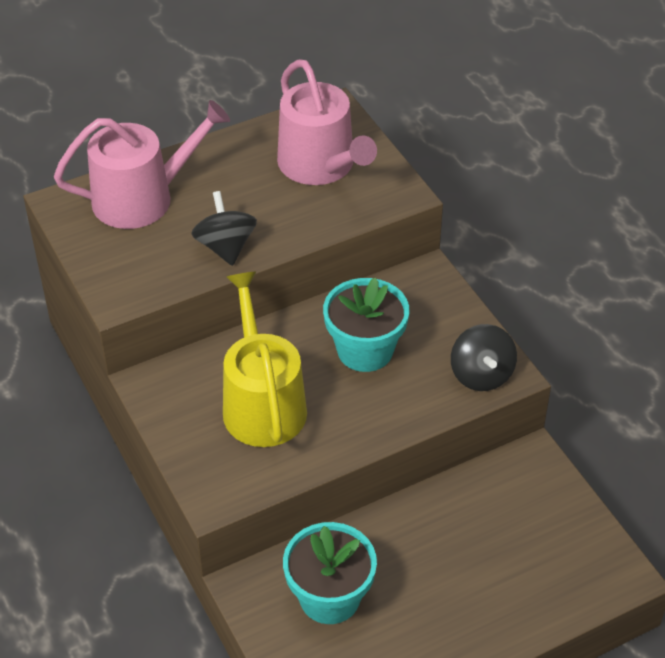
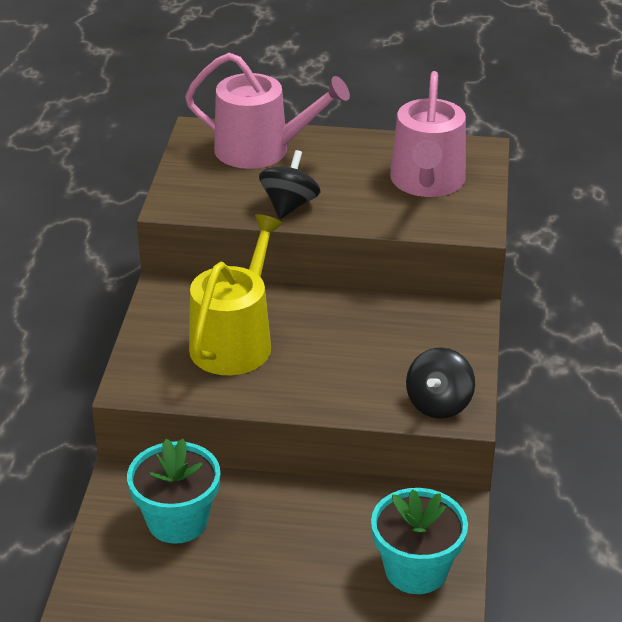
camera: 35 degrees right, 10 degrees down
(365, 350) = (356, 342): turquoise flower pot -> turquoise flower pot (416, 570)

